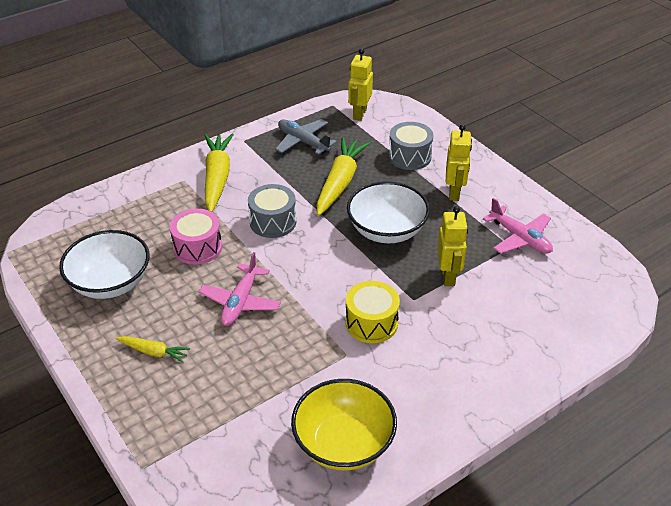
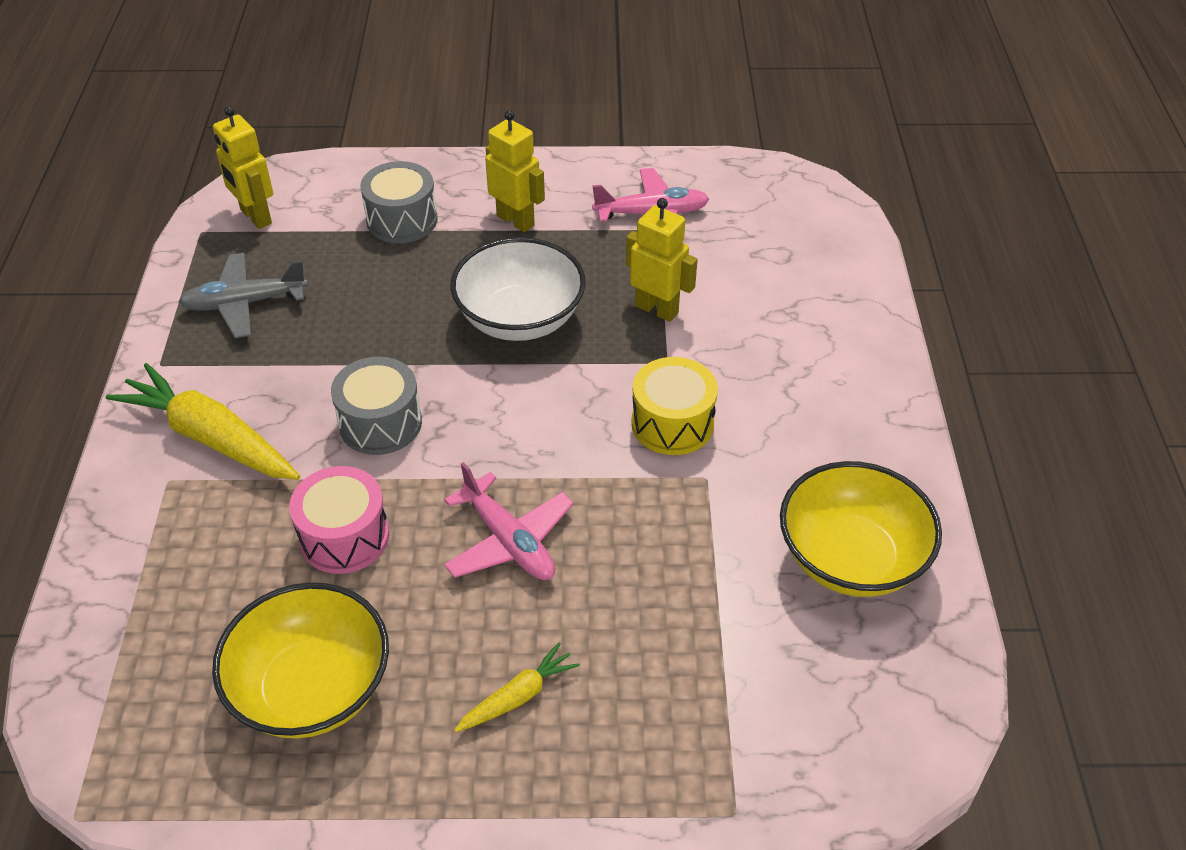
camera: 55 degrees left, 5 degrees up
(110, 283) = (312, 688): white bowl -> yellow bowl
(340, 182) = (376, 312): yellow carrot -> none

